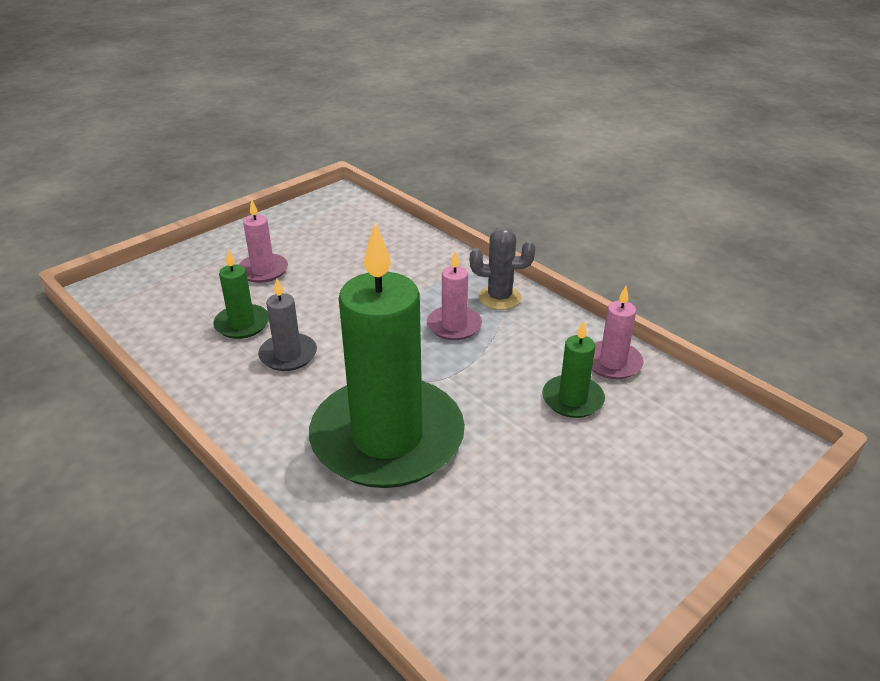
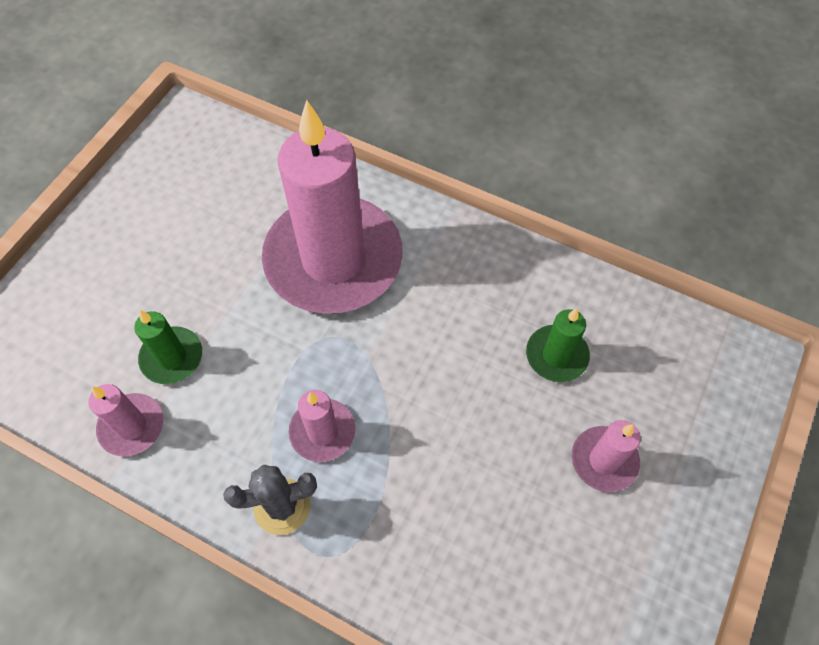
camera: 160 degrees right, 25 degrees up
(288, 355) = (478, 327): grey candle -> none
(387, 438) = (333, 259): green candle -> pink candle

